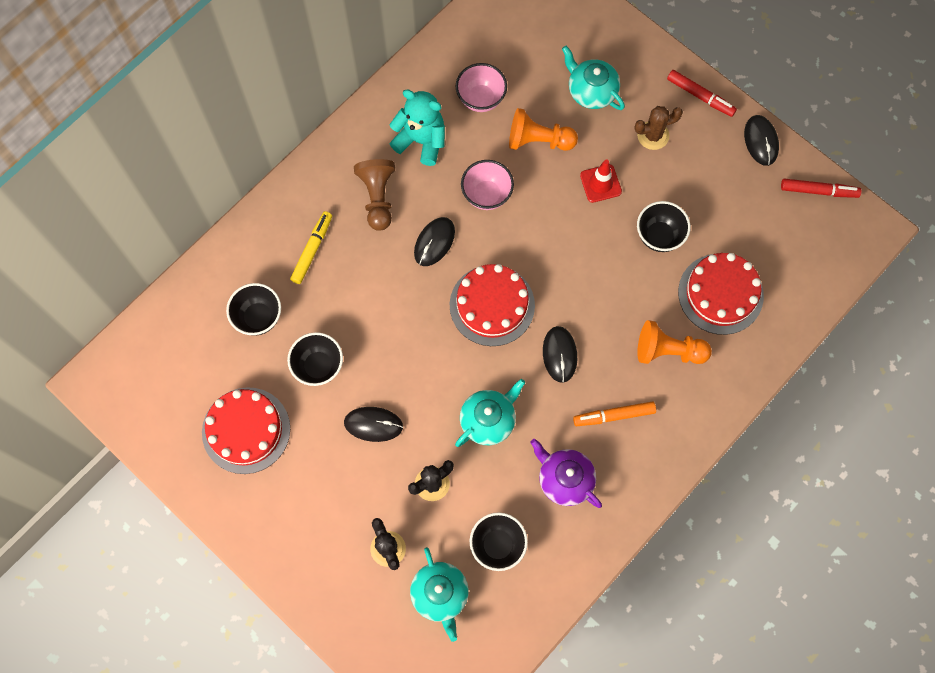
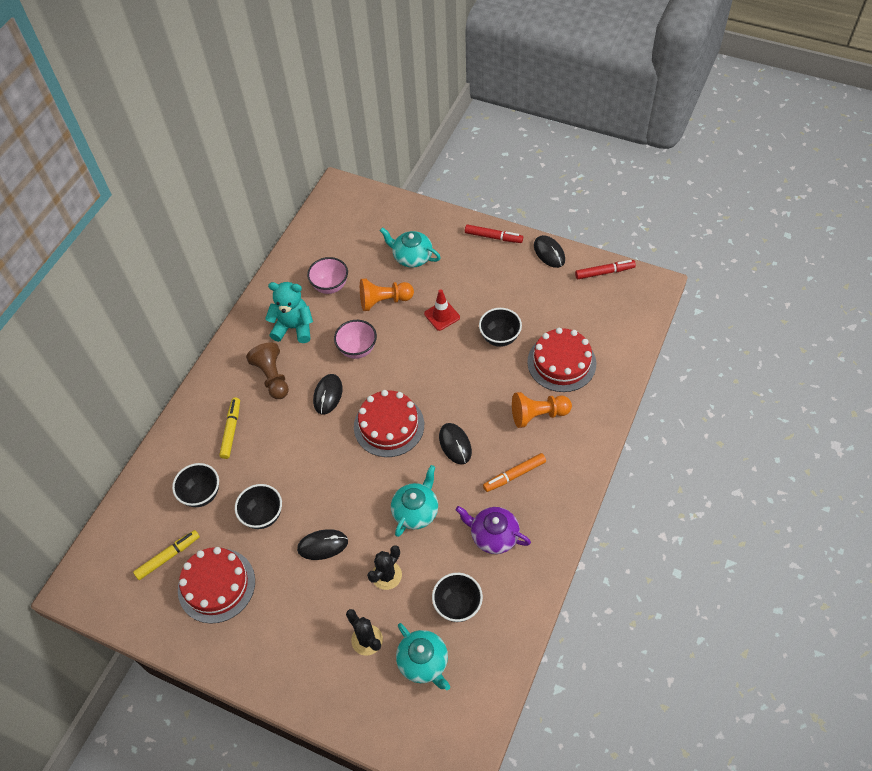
camera: 15 degrees left, 15 degrees down
(203, 379) = (168, 557): none -> yellow marker
(653, 135) = (469, 272): brown cactus -> none

